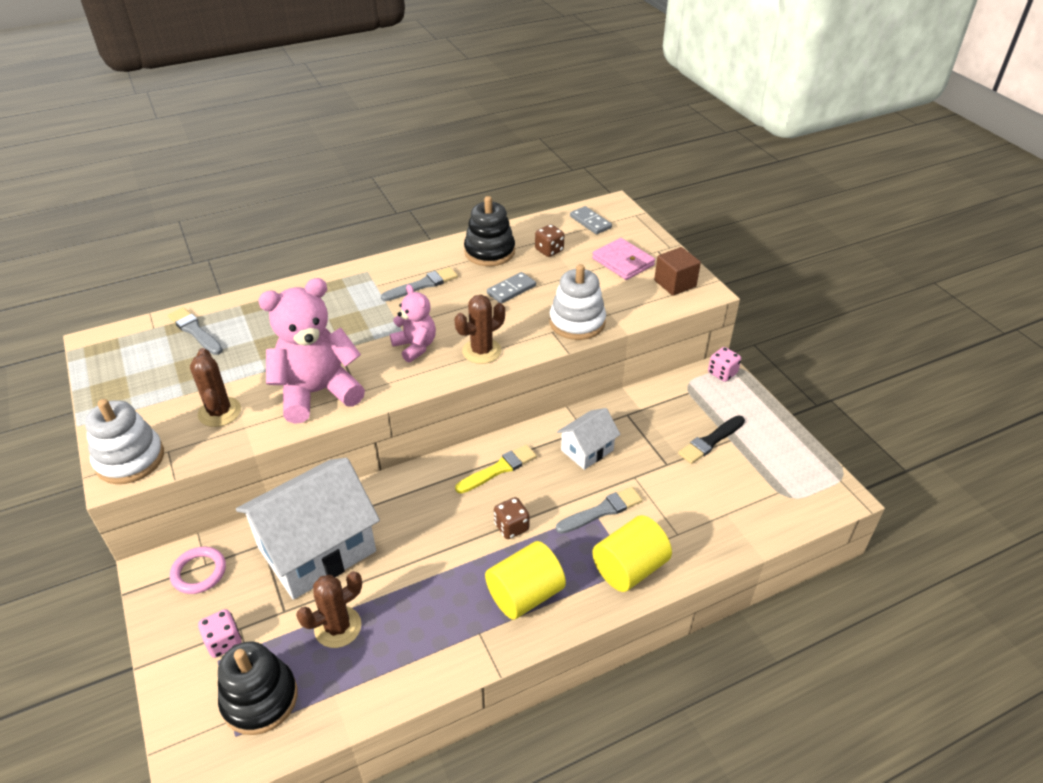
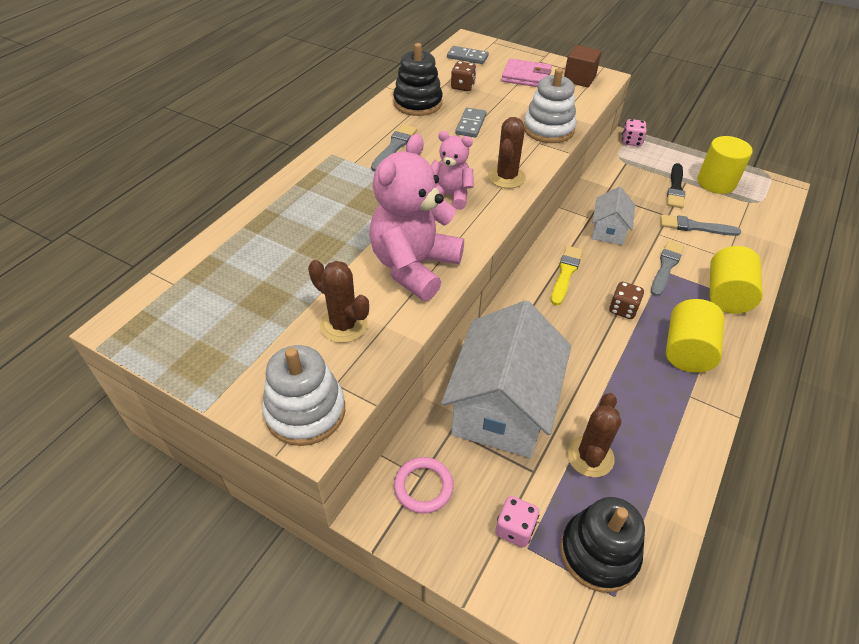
camera: 35 degrees left, 5 degrees up
(195, 331) = (224, 267): grey brush -> grey brush (695, 227)
(765, 455) = (716, 182): none -> yellow cylinder

